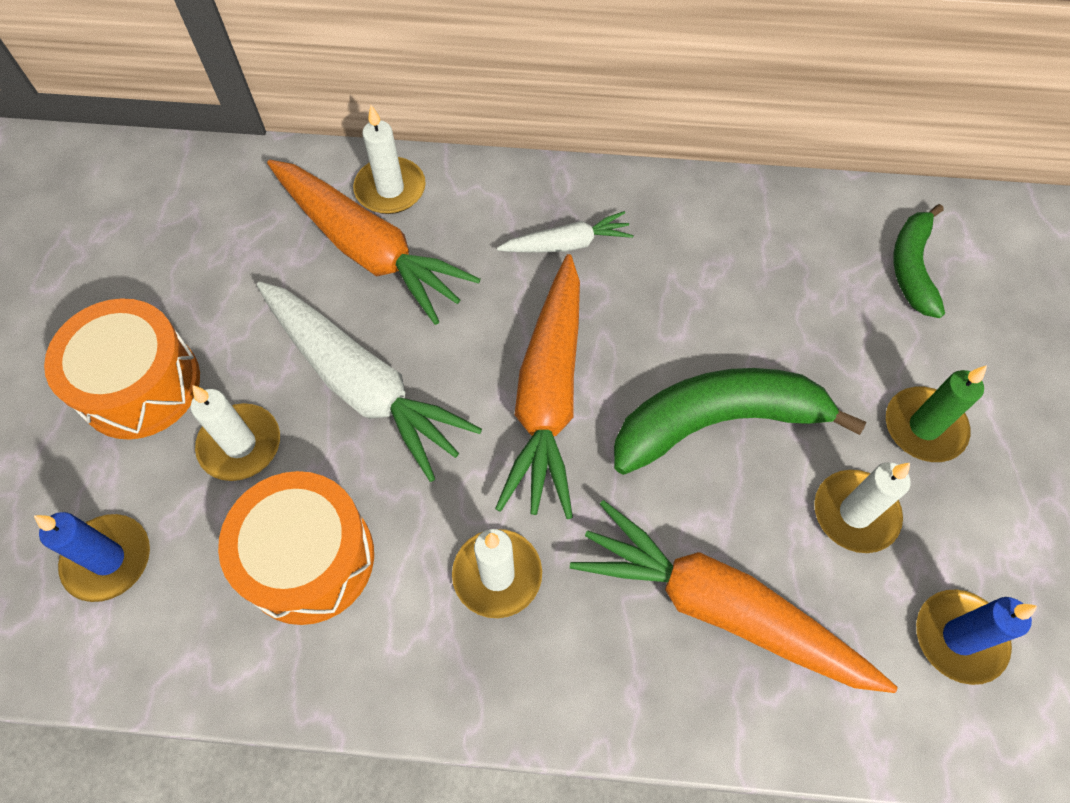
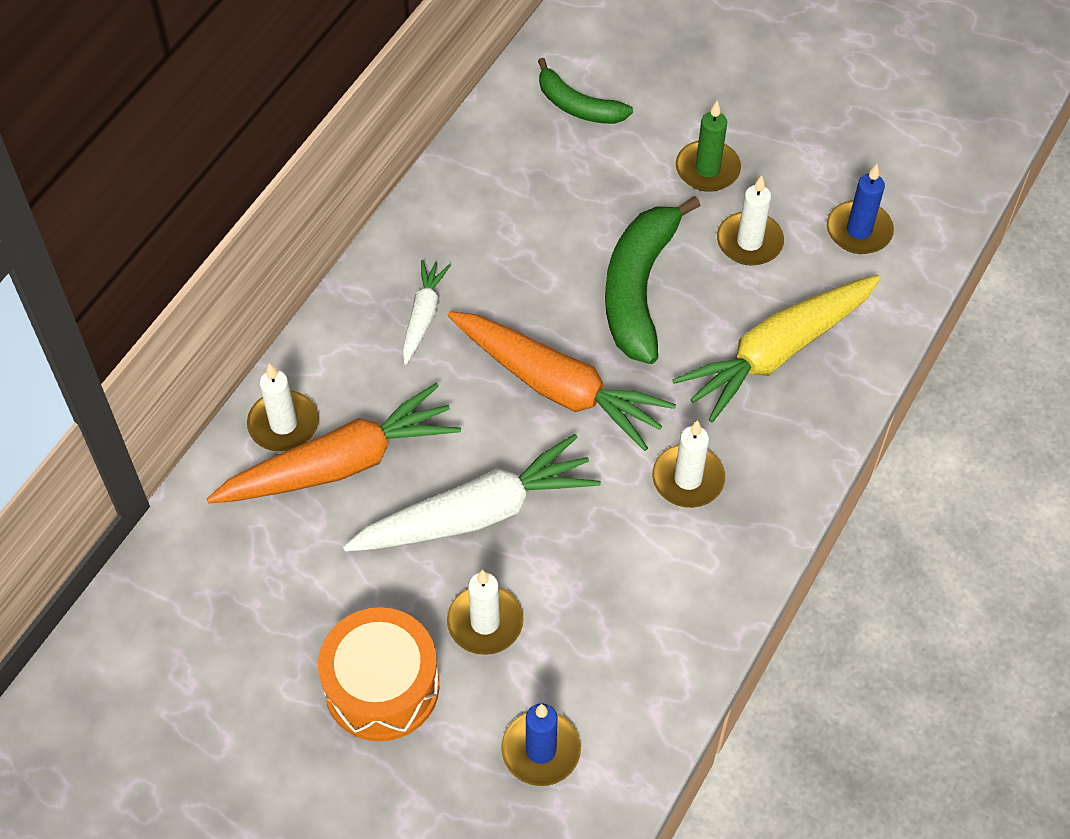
camera: 65 degrees left, 5 degrees down
(308, 558) = (613, 602): orange drum -> none
(720, 608) = (777, 353): orange carrot -> yellow carrot

